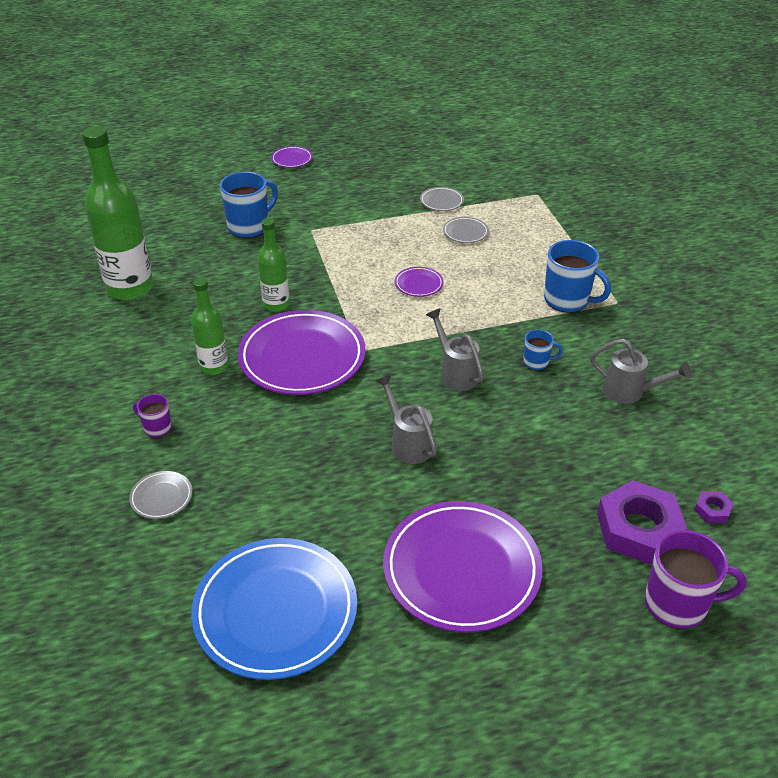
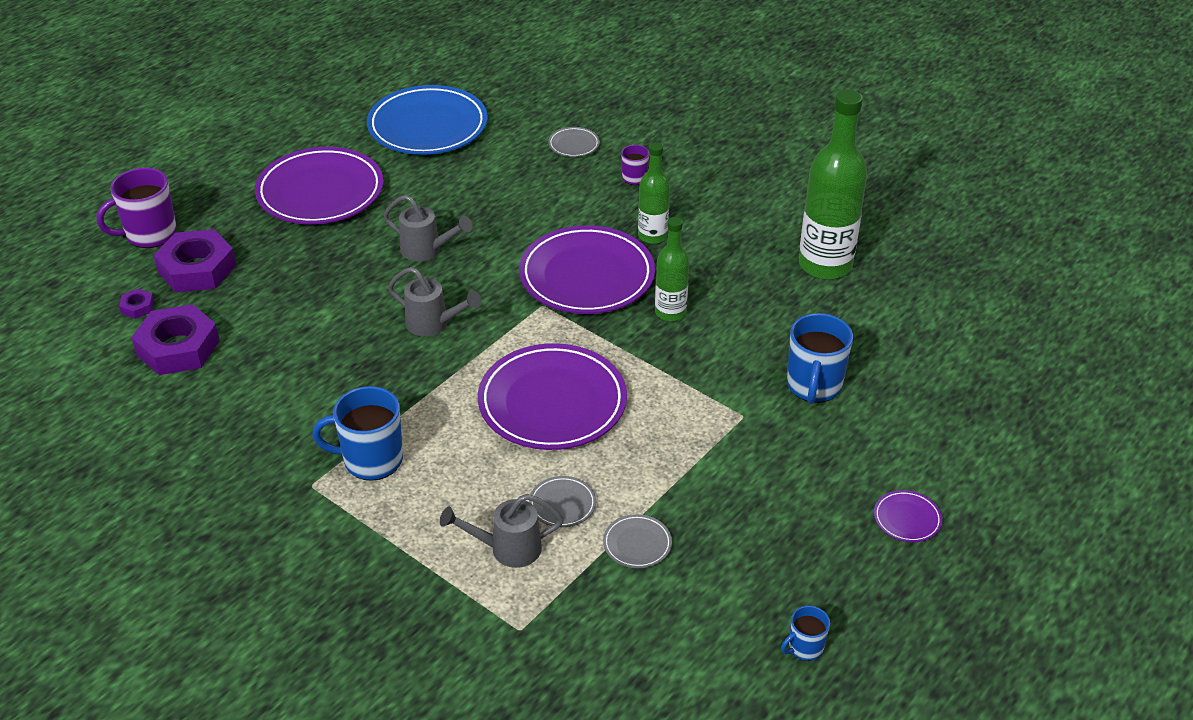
camera: 145 degrees right, 0 degrees up
(418, 284) = (552, 402): purple plate -> purple plate, size x2.37
(537, 362) = (361, 369): blue mug -> blue mug (804, 648)
(630, 392) = (250, 380): grey watering can -> grey watering can (507, 549)
(683, 448) = (178, 348): none -> purple nut

